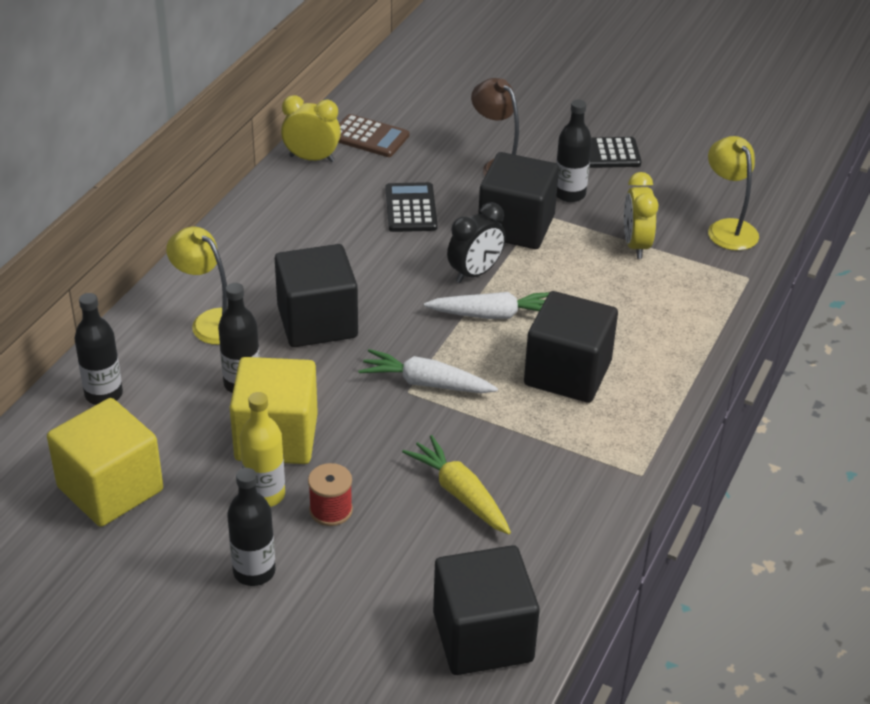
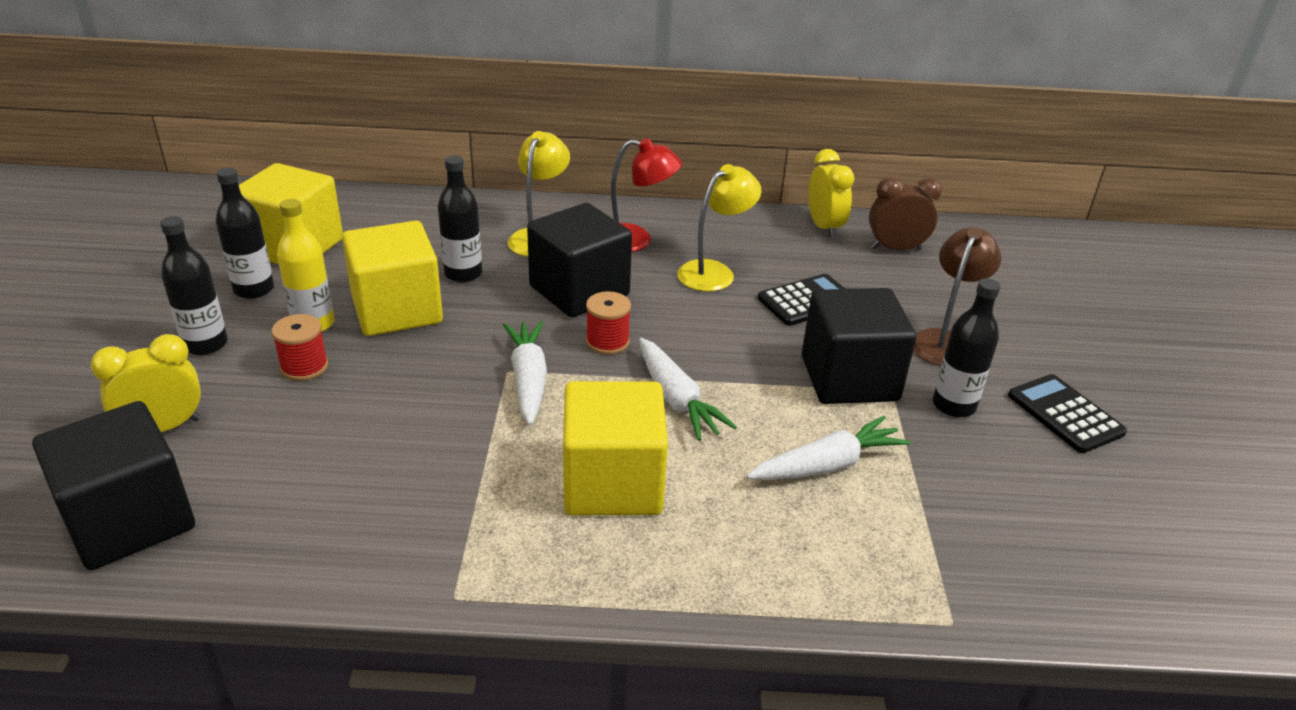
camera: 65 degrees right, 5 degrees down
(104, 394) = (411, 214): black bottle -> black bottle (254, 289)
(258, 266) = (636, 240): none -> red lamp
(369, 137) = (896, 249): brown calculator -> brown clock
(401, 327) = (607, 342): none -> red spool
(460, 494) = (359, 447): yellow carrot -> none
(475, 273) = (738, 369): black clock -> none
(567, 373) = (612, 483): black cube -> yellow cube
(599, 271) = (827, 465): none -> white carrot
(635, 245) = (911, 486): yellow clock -> yellow clock (163, 428)
(728, 228) = (1043, 574): yellow lamp -> yellow lamp (714, 272)

